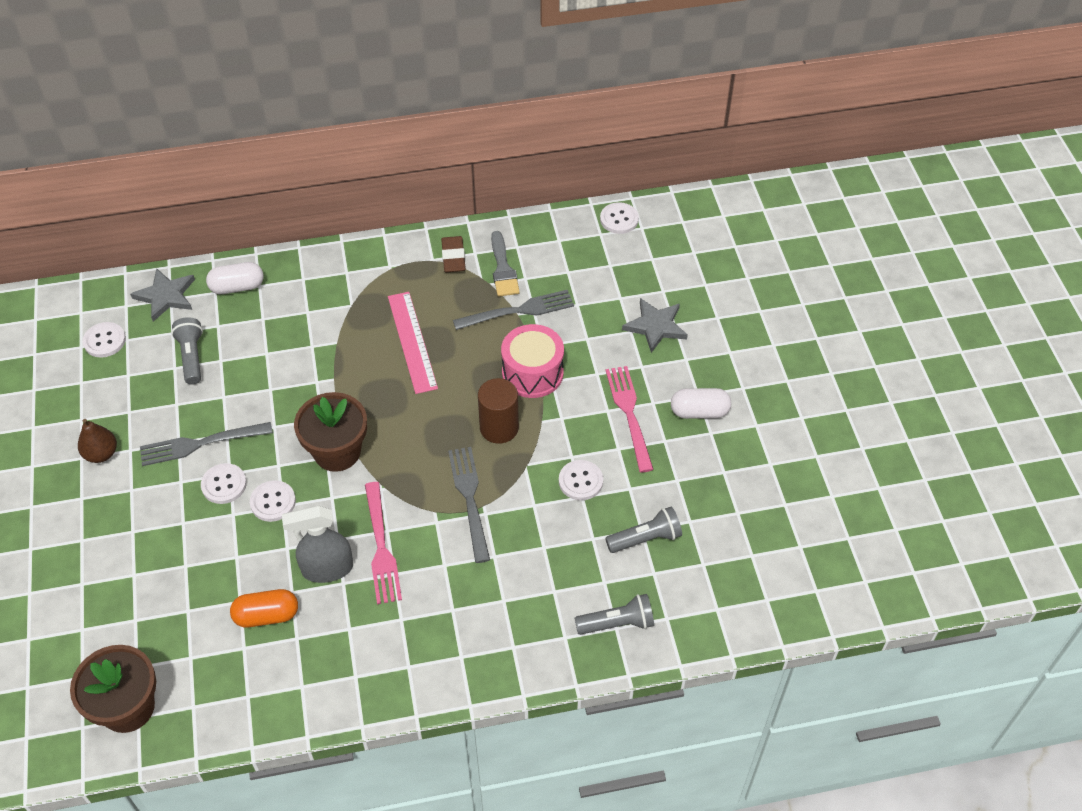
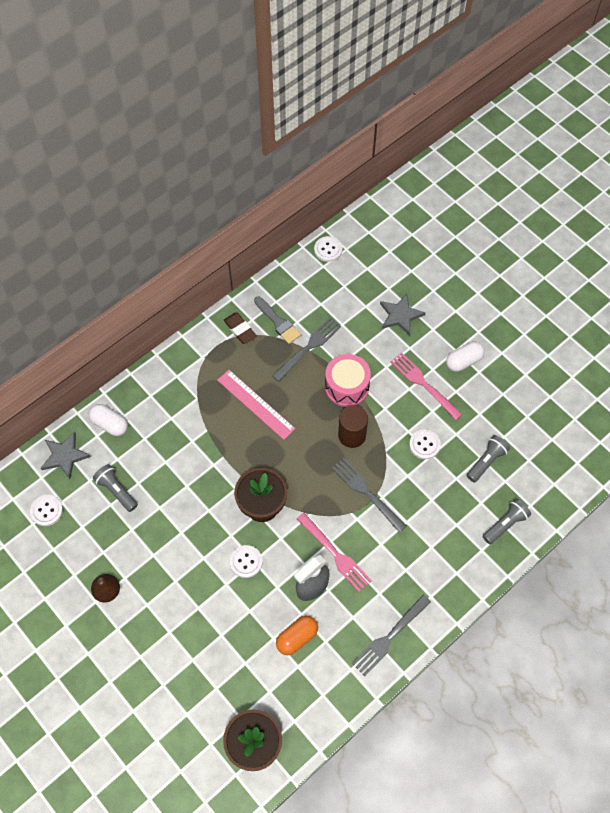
camera: 30 degrees left, 10 degrees up
(201, 444) = (169, 548): grey fork -> grey fork (390, 637)
(224, 484) = (205, 567): white button -> none
(237, 287) = (110, 424): white capsule -> white capsule turned 75 degrees clockwise

